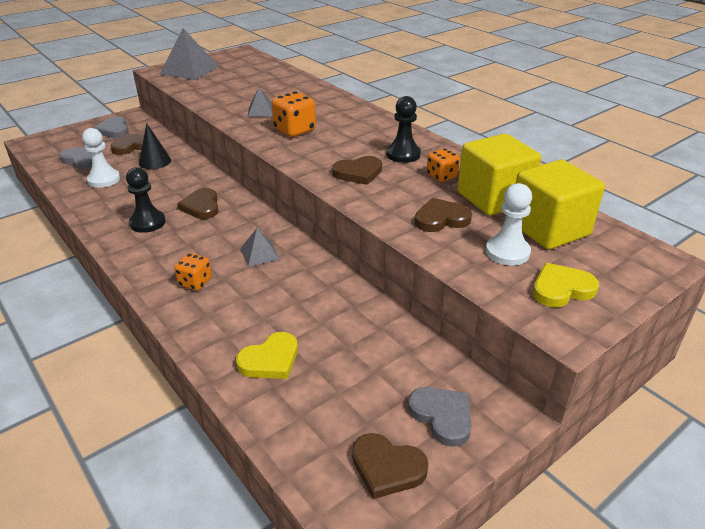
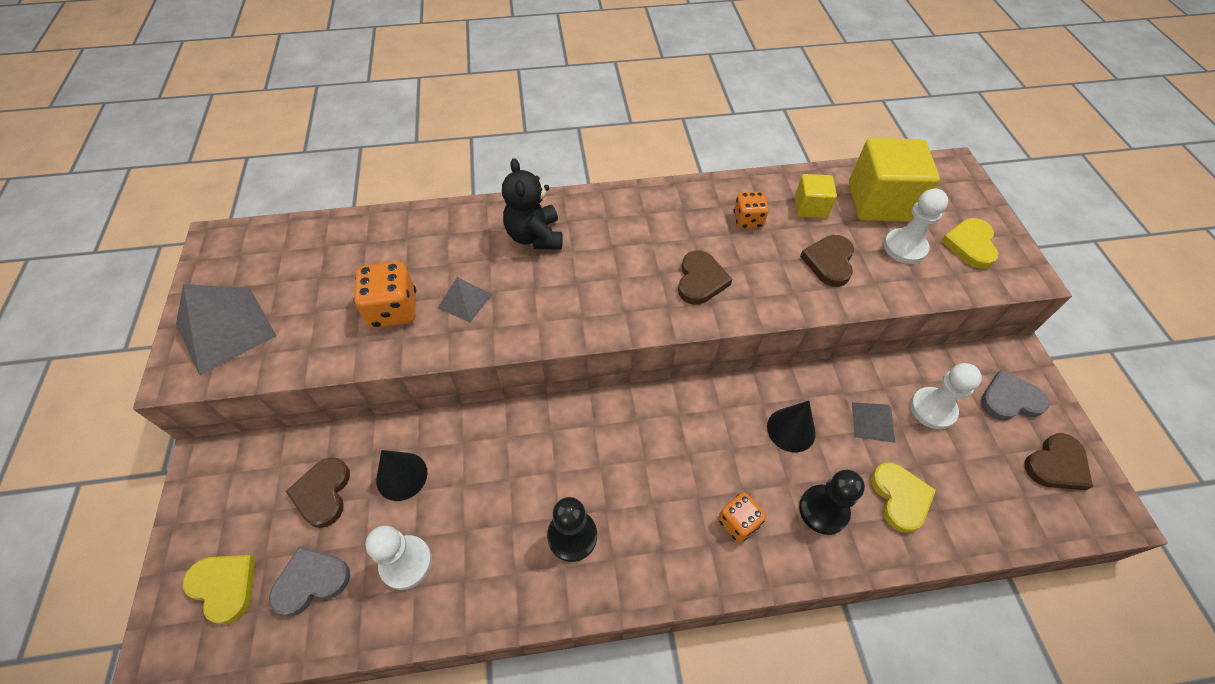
camera: 60 degrees left, 20 degrees up
(70, 142) = (224, 586): none -> yellow heart
(114, 130) = (239, 504): grey heart -> none
(201, 206) = (571, 459): brown heart -> none
(260, 254) = (713, 436): grey pyramid -> grey pyramid (873, 422)
(293, 287) = (791, 430): none -> black cone
(294, 130) = (551, 290): orange dice -> orange dice (393, 310)
(333, 114) = (535, 236): none -> black teddy bear
(381, 362) = (932, 409): none -> white pawn
(403, 154) = (682, 225): black pawn -> black pawn (823, 510)
(493, 198) = (810, 207): yellow cube -> yellow cube, size x0.53

